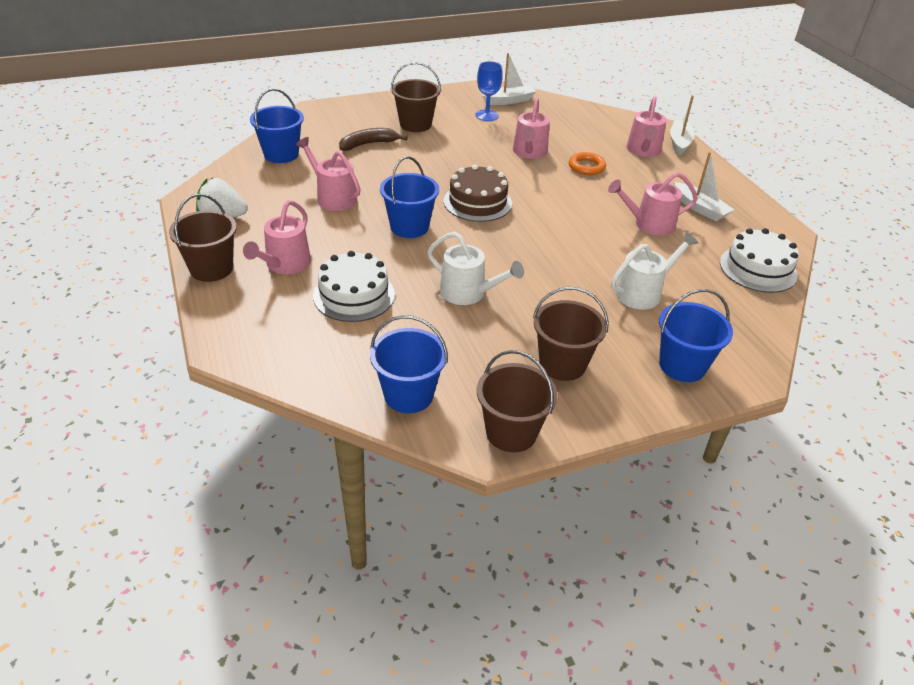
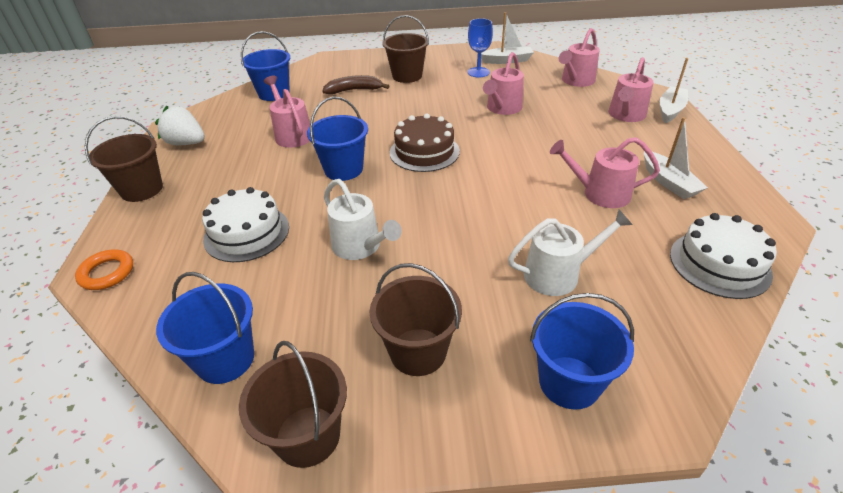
camera: 20 degrees right, 0 degrees up
(285, 264) = (206, 193): pink watering can -> pink watering can (576, 81)
(586, 167) = (555, 127): orange ring -> orange ring (107, 273)

